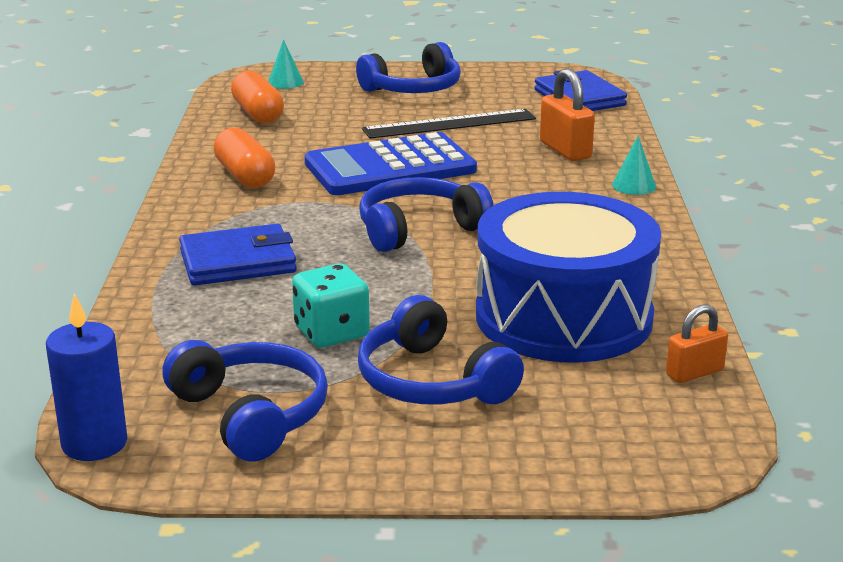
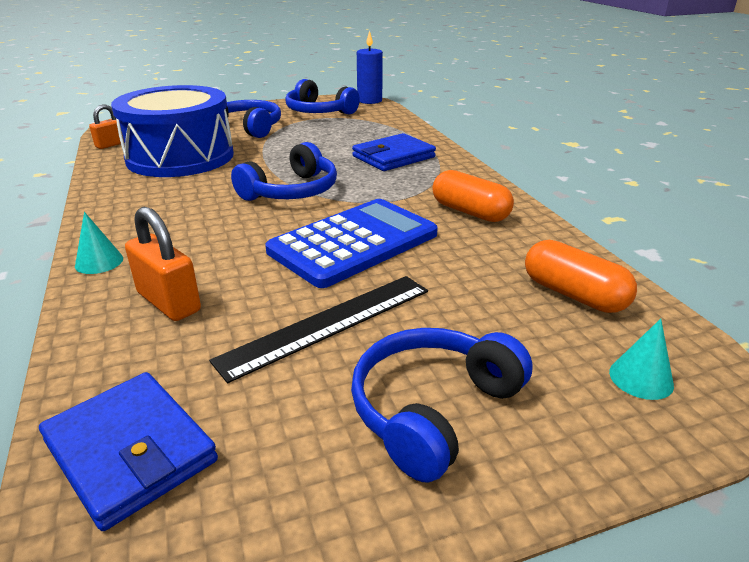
camera: 160 degrees right, 5 degrees up
(331, 333) = (307, 136): turquoise dice -> none

